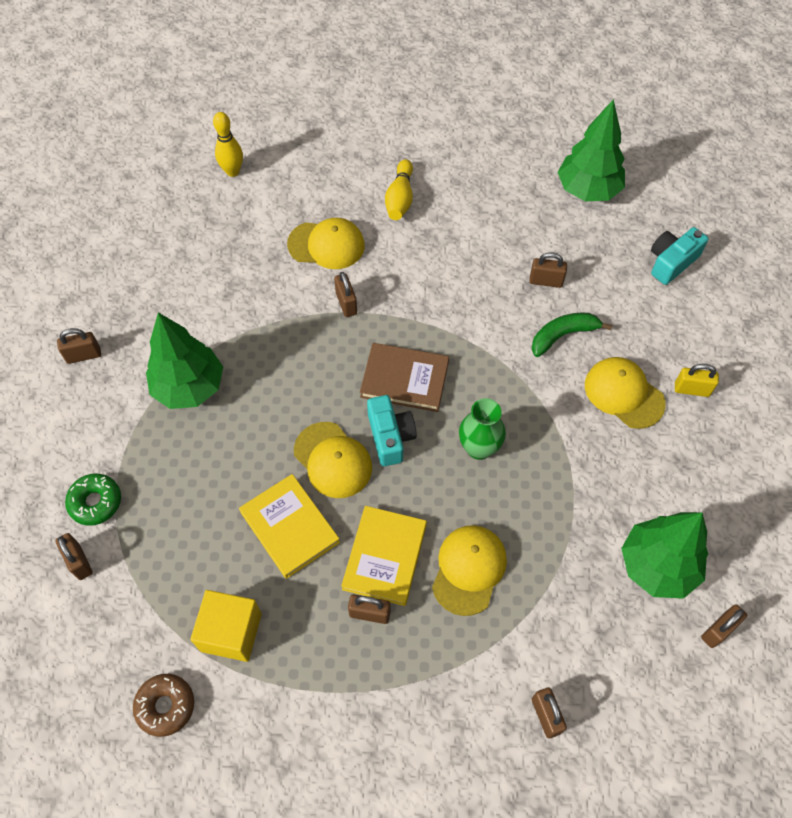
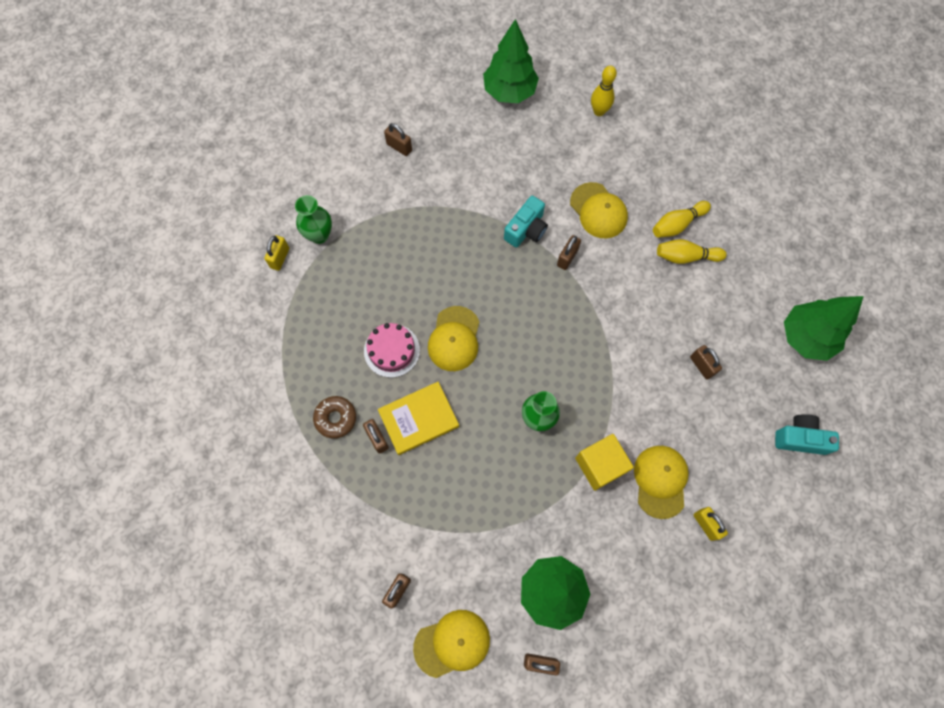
camera: 50 degrees right, 10 degrees up
(79, 562) = (280, 258): brown padlock -> yellow padlock
(95, 502) = (319, 235): green donut -> green vase
(165, 706) = (239, 373): brown donut -> brown donut (336, 418)
(189, 387) = (430, 220): green tree -> green tree (509, 92)
(231, 632) = (305, 371): yellow cube -> yellow cube (600, 465)
(289, 527) = (392, 350): yellow book -> pink cake
(390, 437) = (498, 359): turquoise camera -> turquoise camera (526, 229)
(404, 379) = (545, 336): brown book -> none
(436, 215) = (686, 257): none -> yellow bowling pin
(469, 569) = (451, 475): yellow cap -> yellow cap (452, 643)
(563, 335) = (669, 408): green banana -> none

